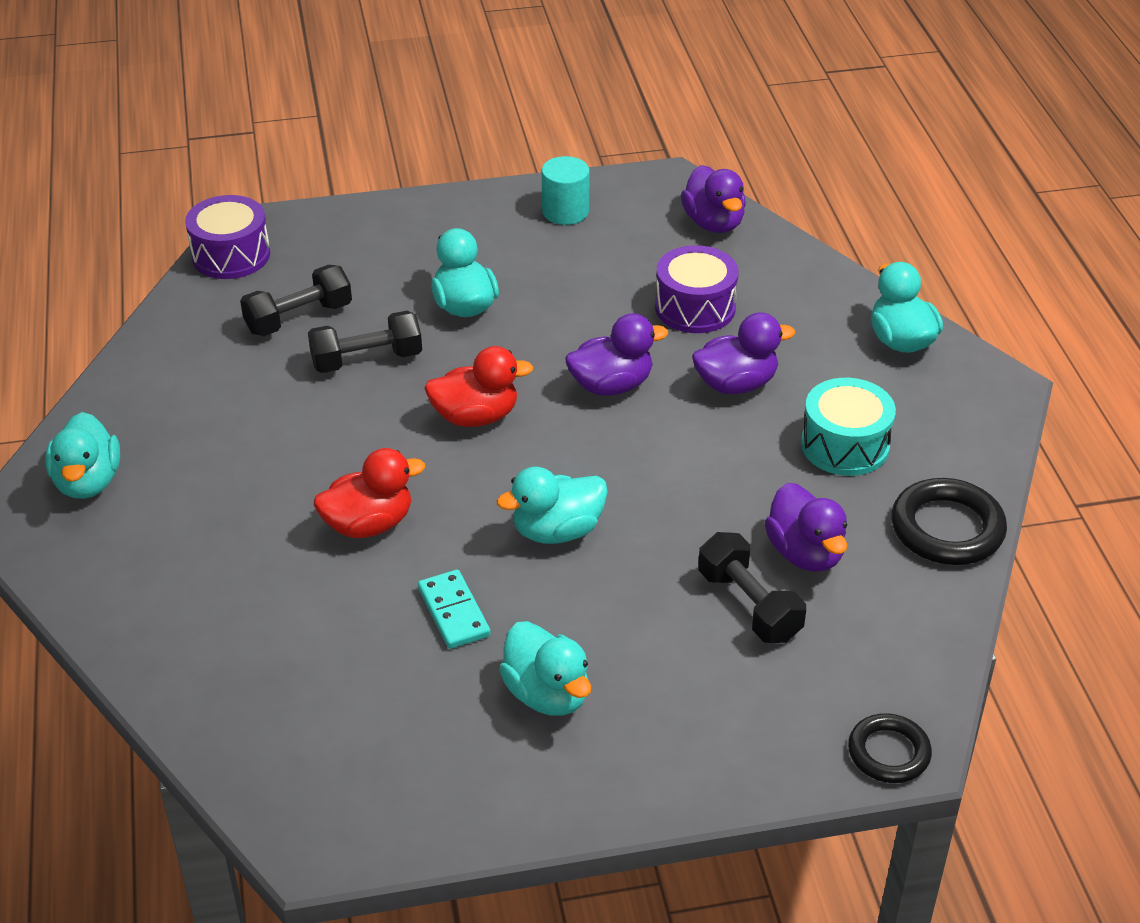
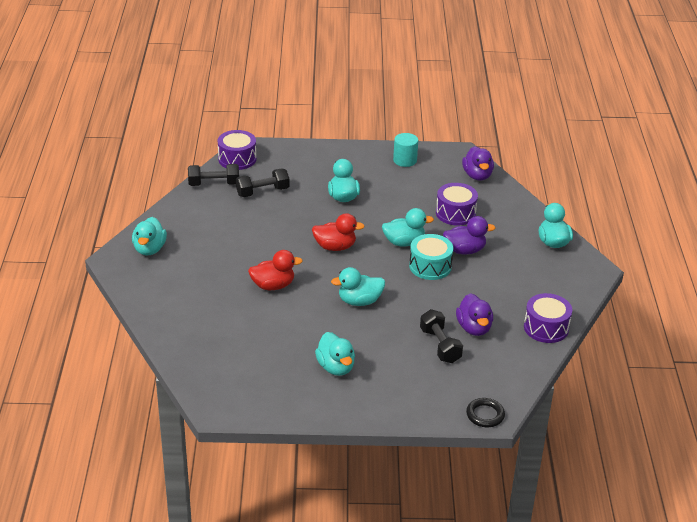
camera: 10 degrees right, 5 degrees down
(367, 360) = (290, 215): black dumbbell -> black dumbbell (214, 184)
(453, 612) = (302, 328): turquoise domino -> none
(611, 385) = (404, 242): purple duck -> turquoise duck
(845, 445) = (509, 285): turquoise drum -> turquoise drum (430, 266)
(947, 528) = (546, 328): black ring -> purple drum

